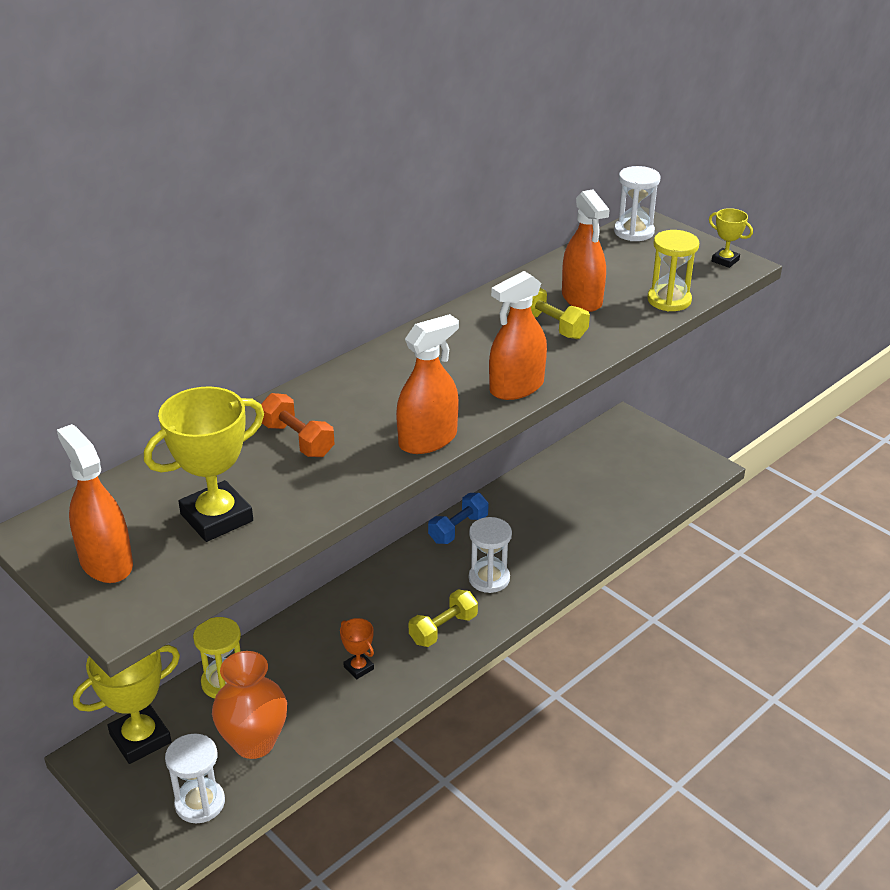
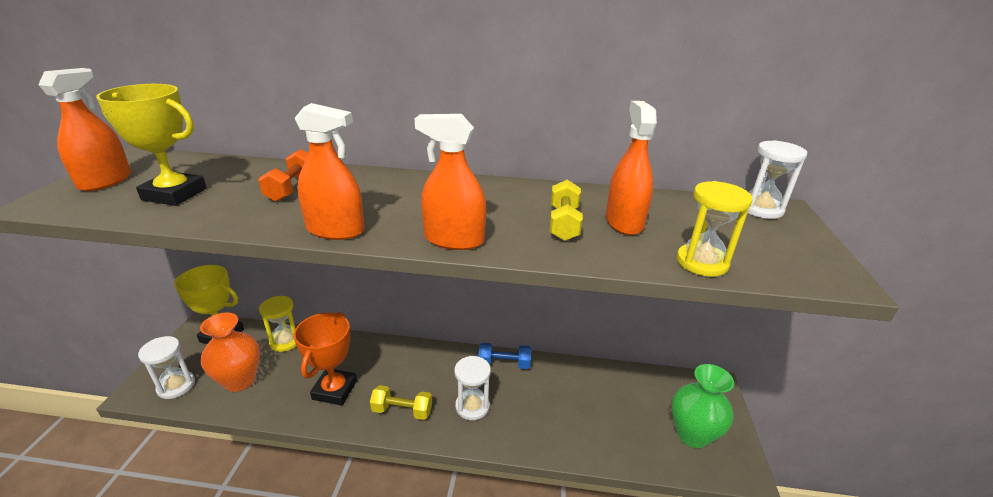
camera: 50 degrees right, 5 degrees down
(358, 668) = (334, 390): orange trophy -> orange trophy, size x1.99
(582, 299) = (624, 222): orange spray bottle -> orange spray bottle turned 150 degrees clockwise
(654, 469) = (692, 435): none -> green vase
(725, 260) = (825, 268): yellow trophy -> none

